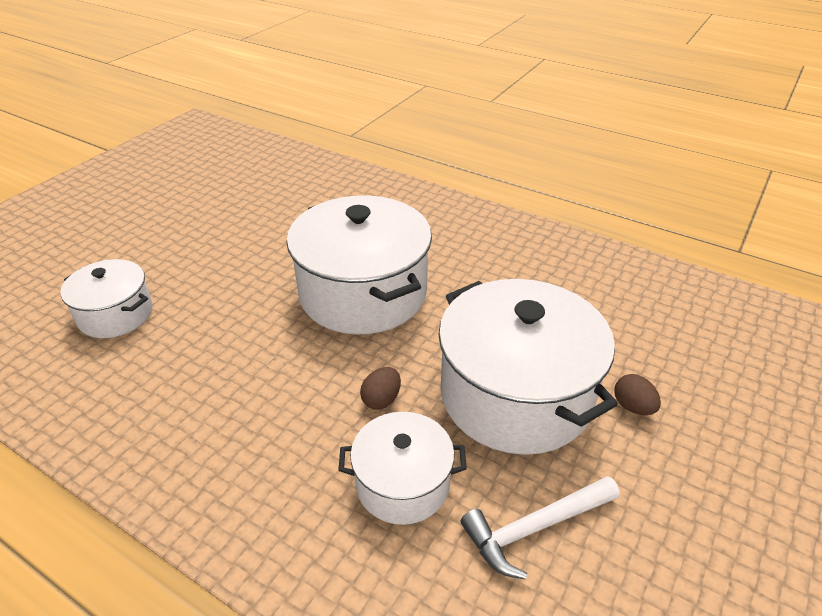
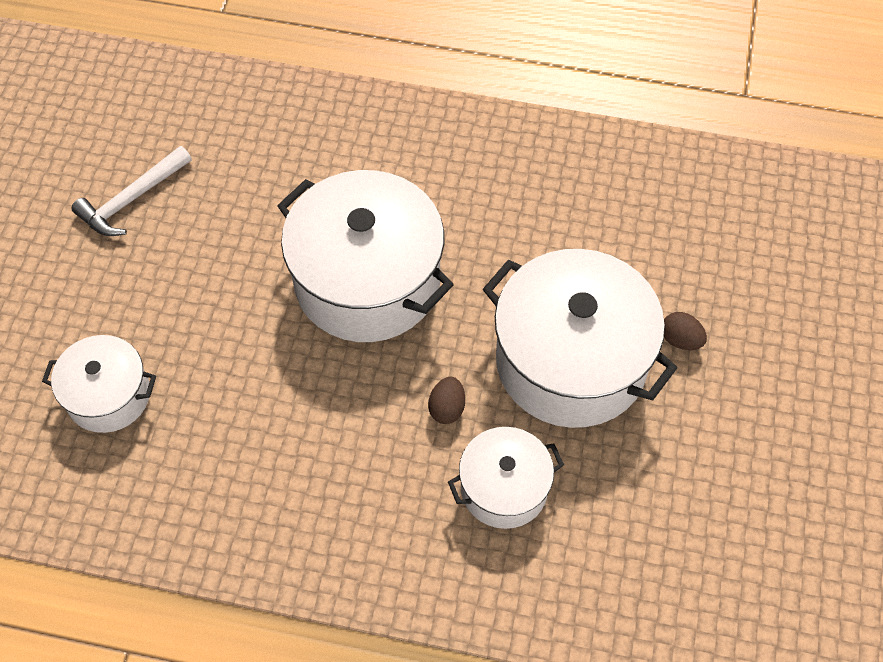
camera: 20 degrees left, 20 degrees up
(535, 528) = (629, 490): white hammer -> white hammer (132, 199)

